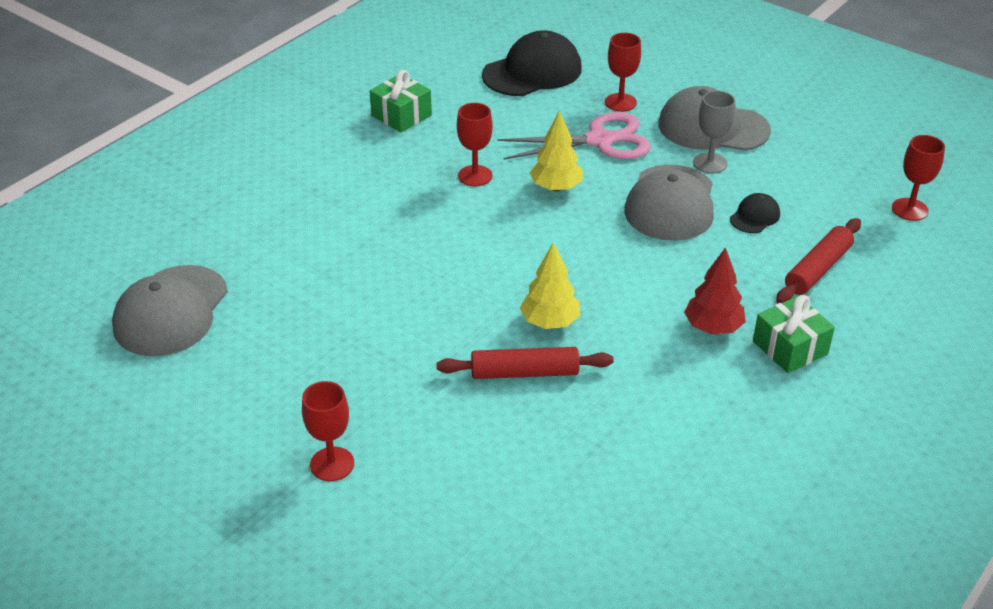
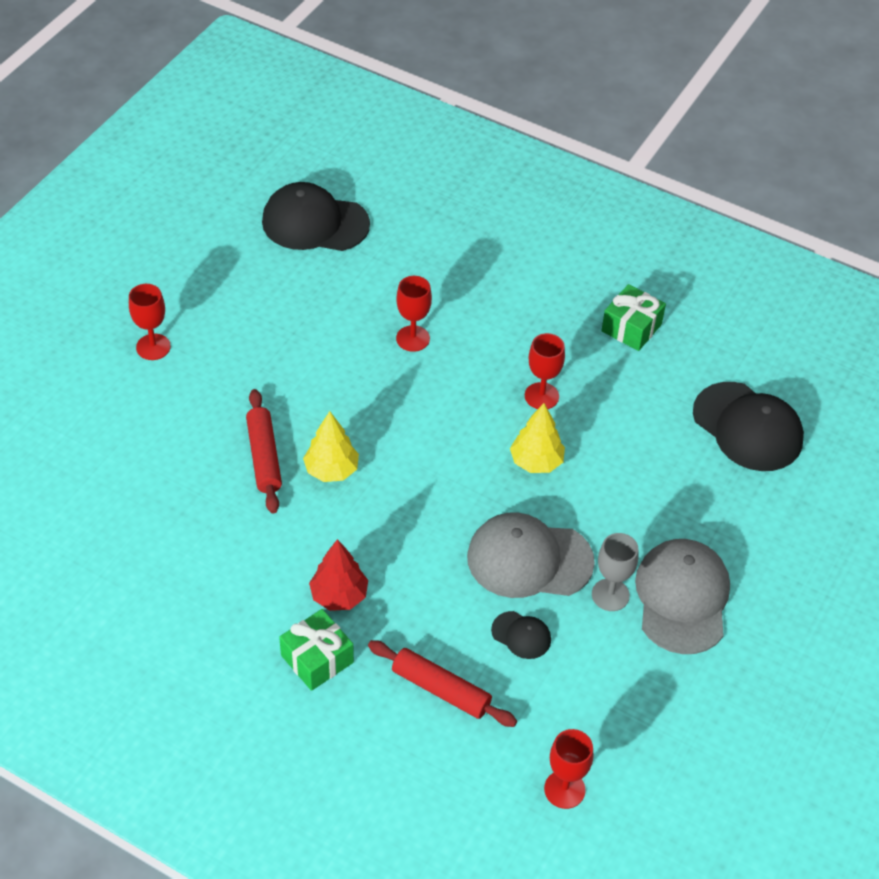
camera: 80 degrees right, 10 degrees up
(171, 311) = (315, 223): grey cap -> black cap
(600, 140) = (629, 494): pink scissors -> none
(620, 102) = (709, 510): red goblet -> red goblet (413, 338)

